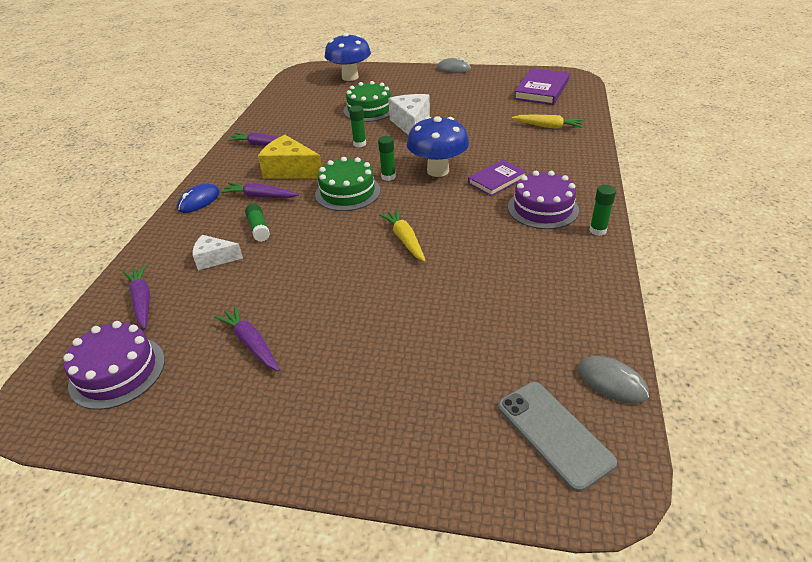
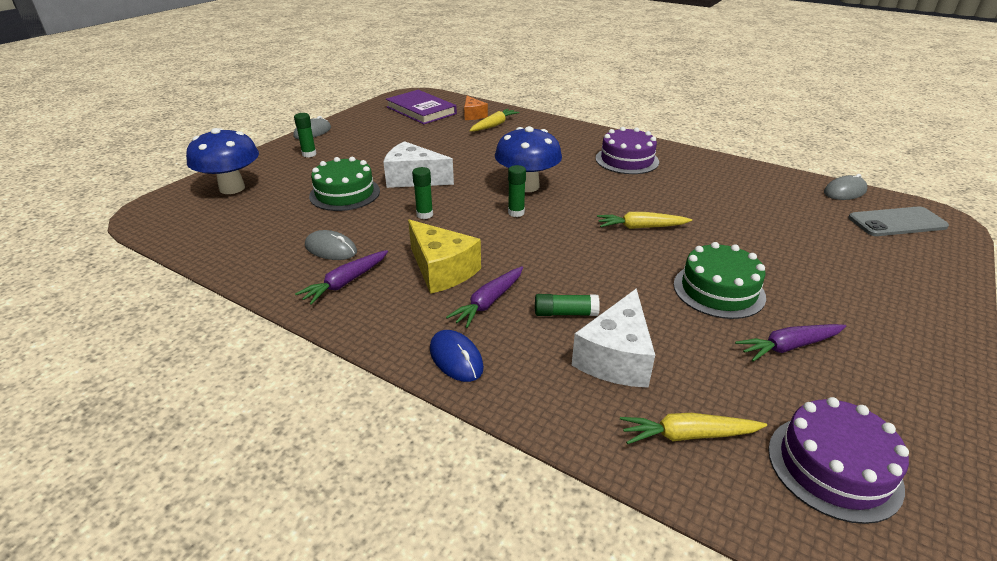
camera: 70 degrees left, 5 degrees down
(142, 301) = (687, 435): purple carrot -> yellow carrot
(214, 259) = (616, 357): white cheese -> white cheese, size x1.66
(290, 170) = (442, 270): yellow cheese -> yellow cheese turned 90 degrees counterclockwise
(297, 129) = (331, 249): none -> grey mouse
(347, 192) = (528, 241): green cake -> green cake (718, 290)
(497, 180) = (568, 166): purple book -> none
(559, 112) = (473, 115): none -> orange cheese
(598, 230) = (670, 150): green glue stick -> green glue stick (309, 154)

